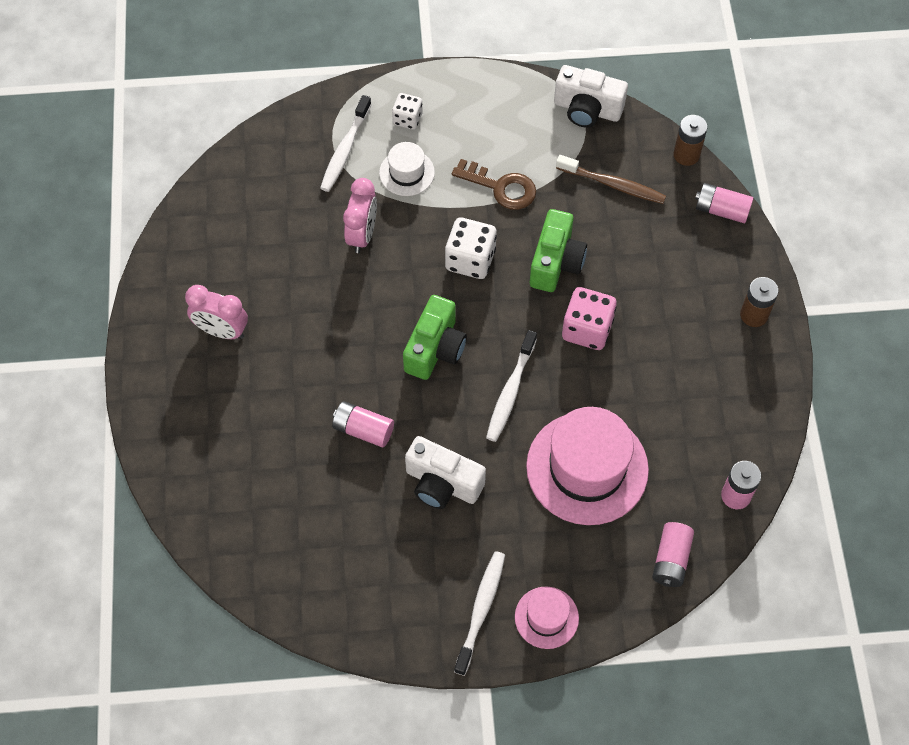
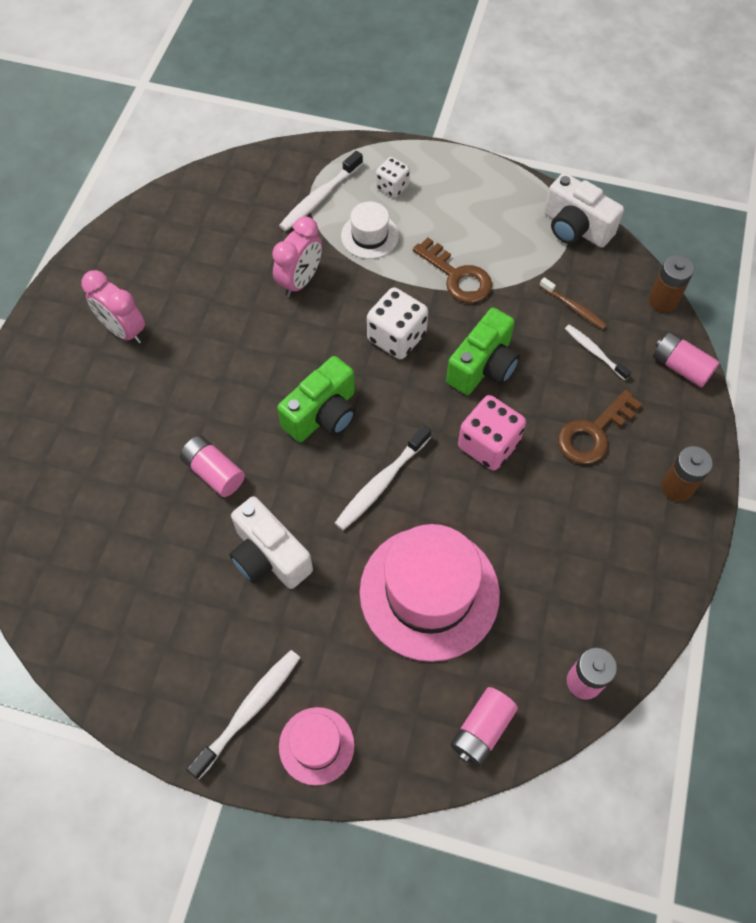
camera: 20 degrees right, 0 degrees up
(613, 185) = (573, 307): brown toothbrush -> brown toothbrush, size x0.64
(645, 219) = (594, 352): none -> white toothbrush
(670, 291) = (593, 433): none -> brown key

